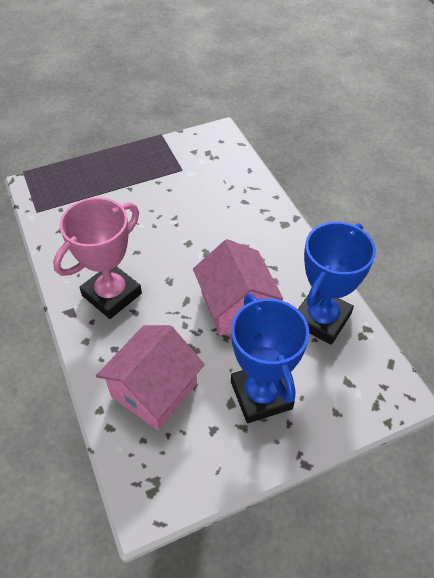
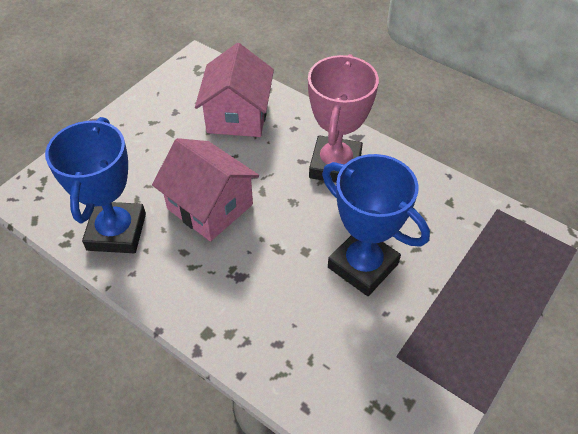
camera: 150 degrees right, 0 degrees up
(261, 395) = (148, 147): blue trophy -> blue trophy (363, 265)

